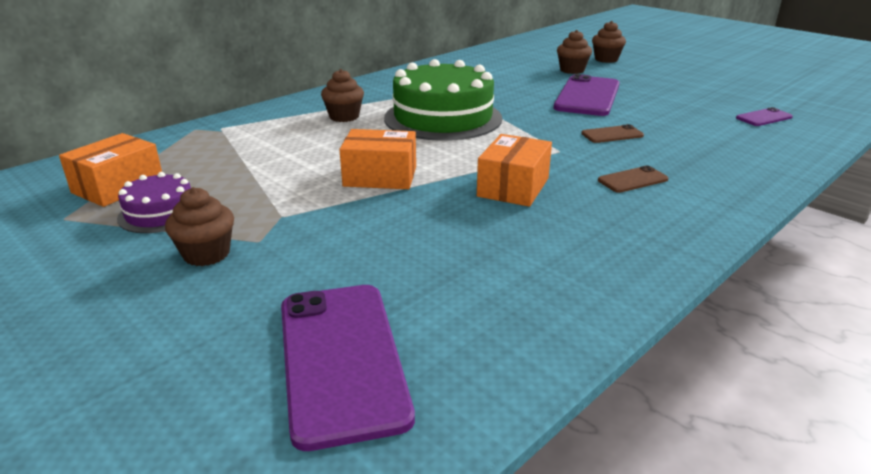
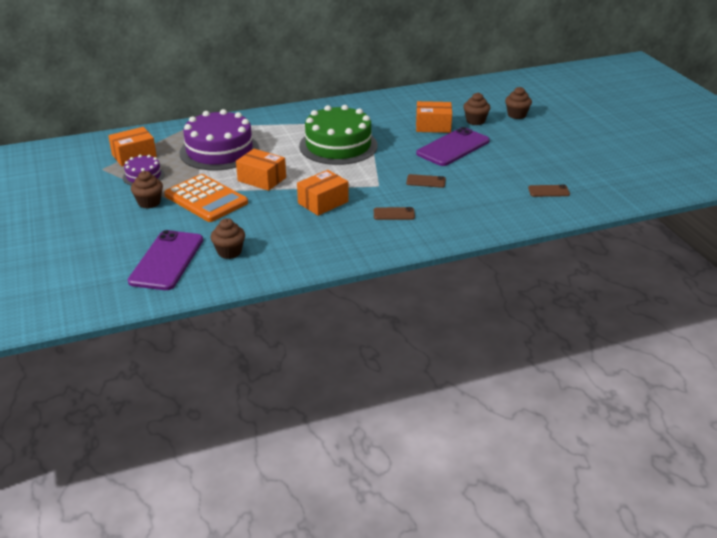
camera: 25 degrees right, 5 degrees up
(270, 153) = (219, 151): none -> purple cake
(314, 224) = (206, 199): none -> orange calculator
(344, 117) = (281, 132): brown cupcake -> brown cupcake (229, 252)
(532, 81) = (433, 126): none -> orange box
(763, 117) = (548, 191): purple phone -> brown phone

